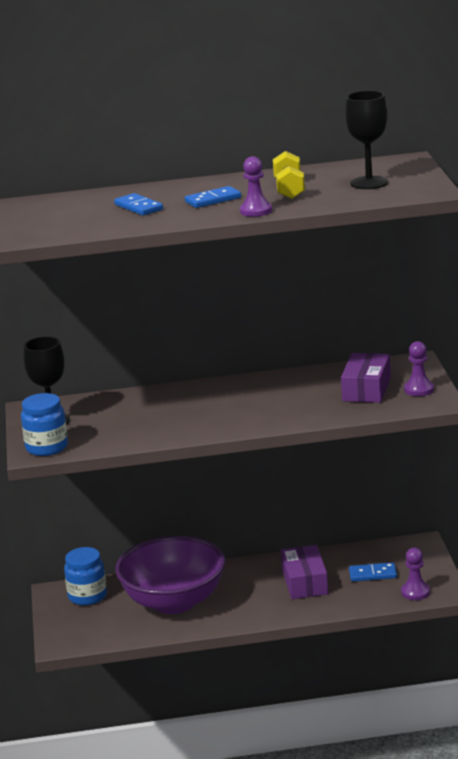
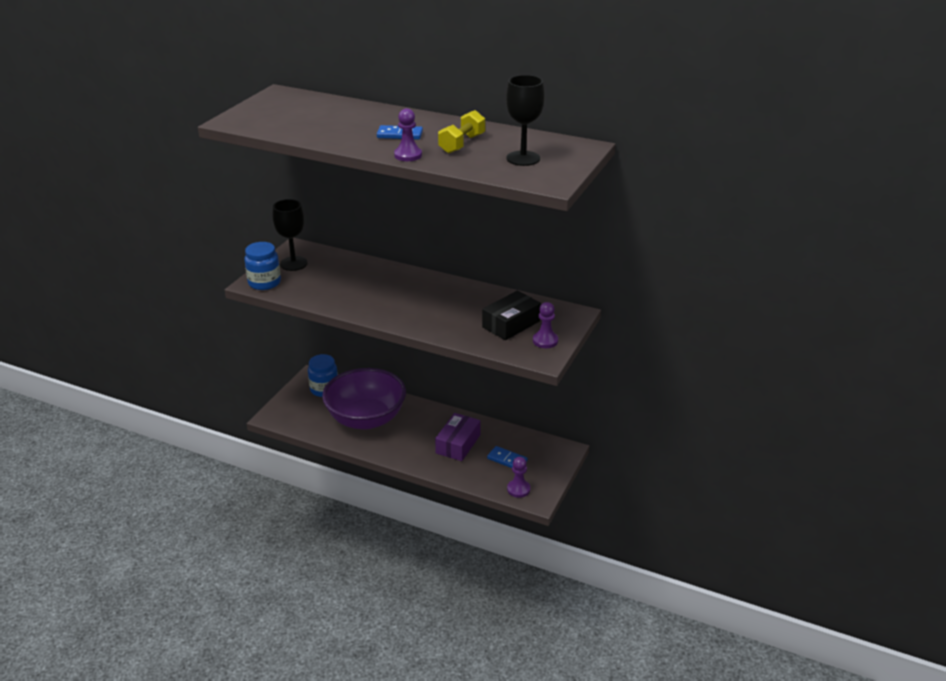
camera: 30 degrees right, 10 degrees up
(138, 207) = (346, 124): blue domino -> none
(366, 389) = (511, 324): purple box -> black box

